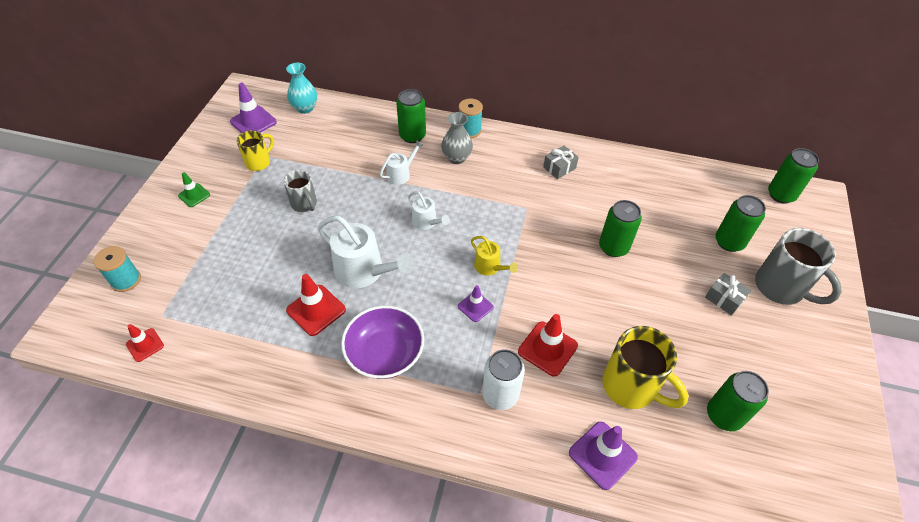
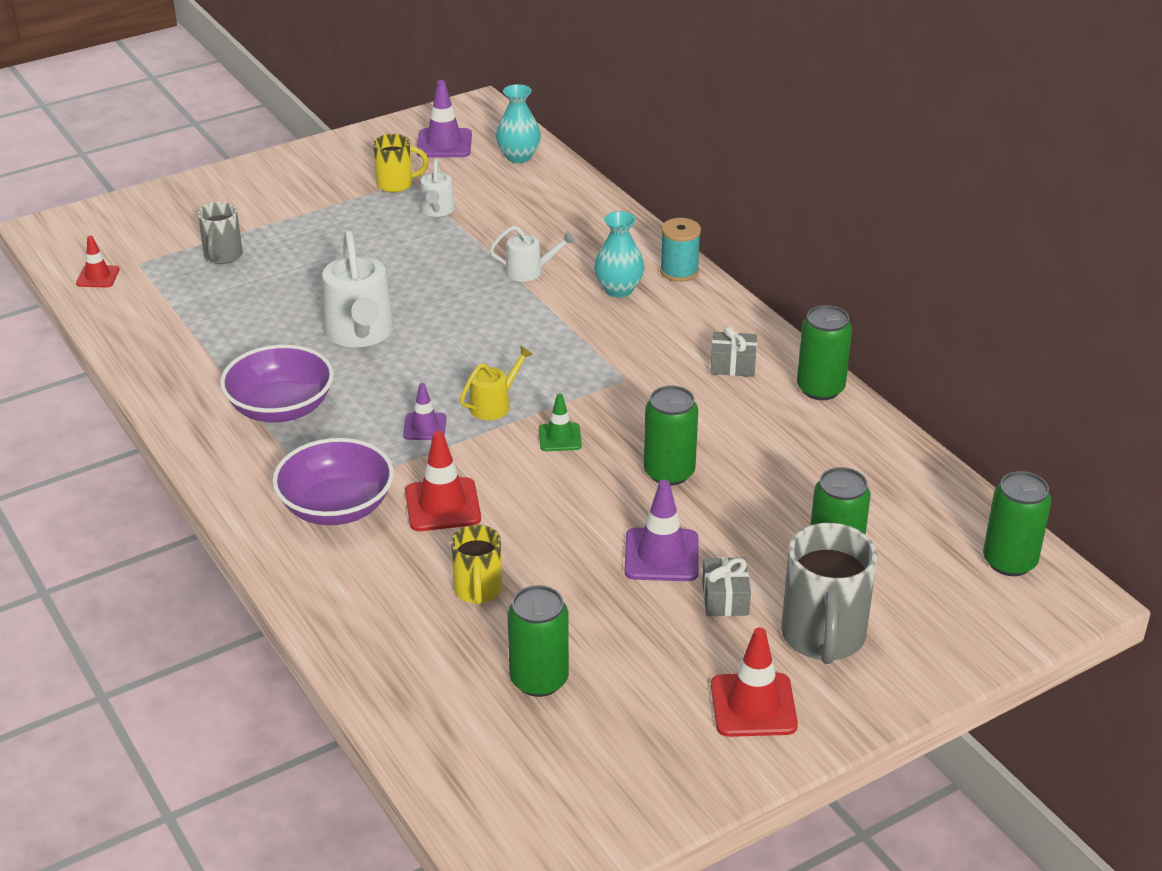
camera: 45 degrees right, 15 degrees down
(126, 280) = (147, 219): turquoise spool -> none
(194, 195) = (295, 181): green traffic cone -> green traffic cone (560, 437)
(304, 204) = (387, 244): grey mug -> grey mug (222, 256)
(316, 310) = (270, 337): red traffic cone -> red traffic cone (753, 705)
(412, 136) = (600, 242): green can -> green can (820, 388)
(426, 222) = (489, 329): white watering can -> white watering can (437, 210)
(456, 158) = (618, 289): grey vase -> turquoise vase
(490, 267) = (494, 405): yellow watering can -> yellow watering can turned 135 degrees counterclockwise
(500, 395) = (336, 507): white can -> purple bowl
(602, 455) = (359, 615): purple traffic cone -> purple traffic cone (661, 555)
(631, 387) = (478, 591): yellow mug -> yellow mug, size x0.59

